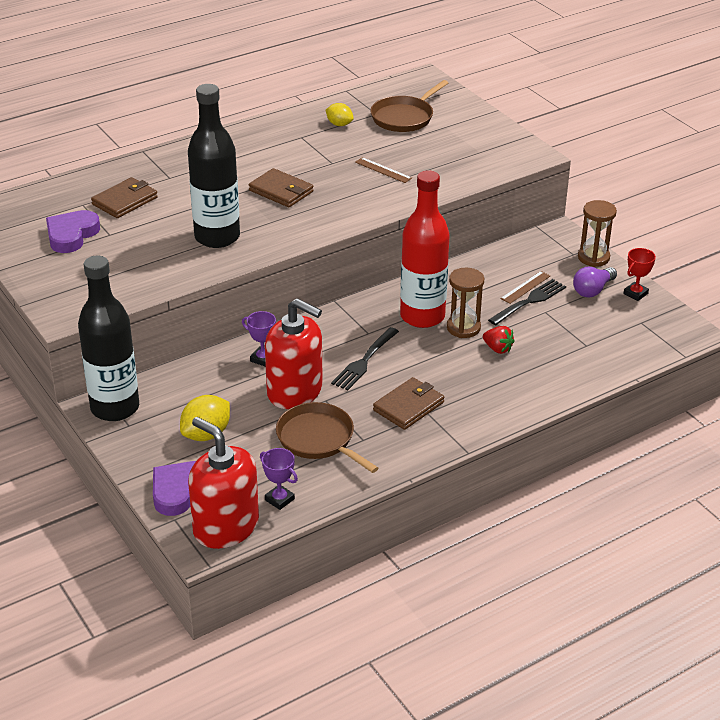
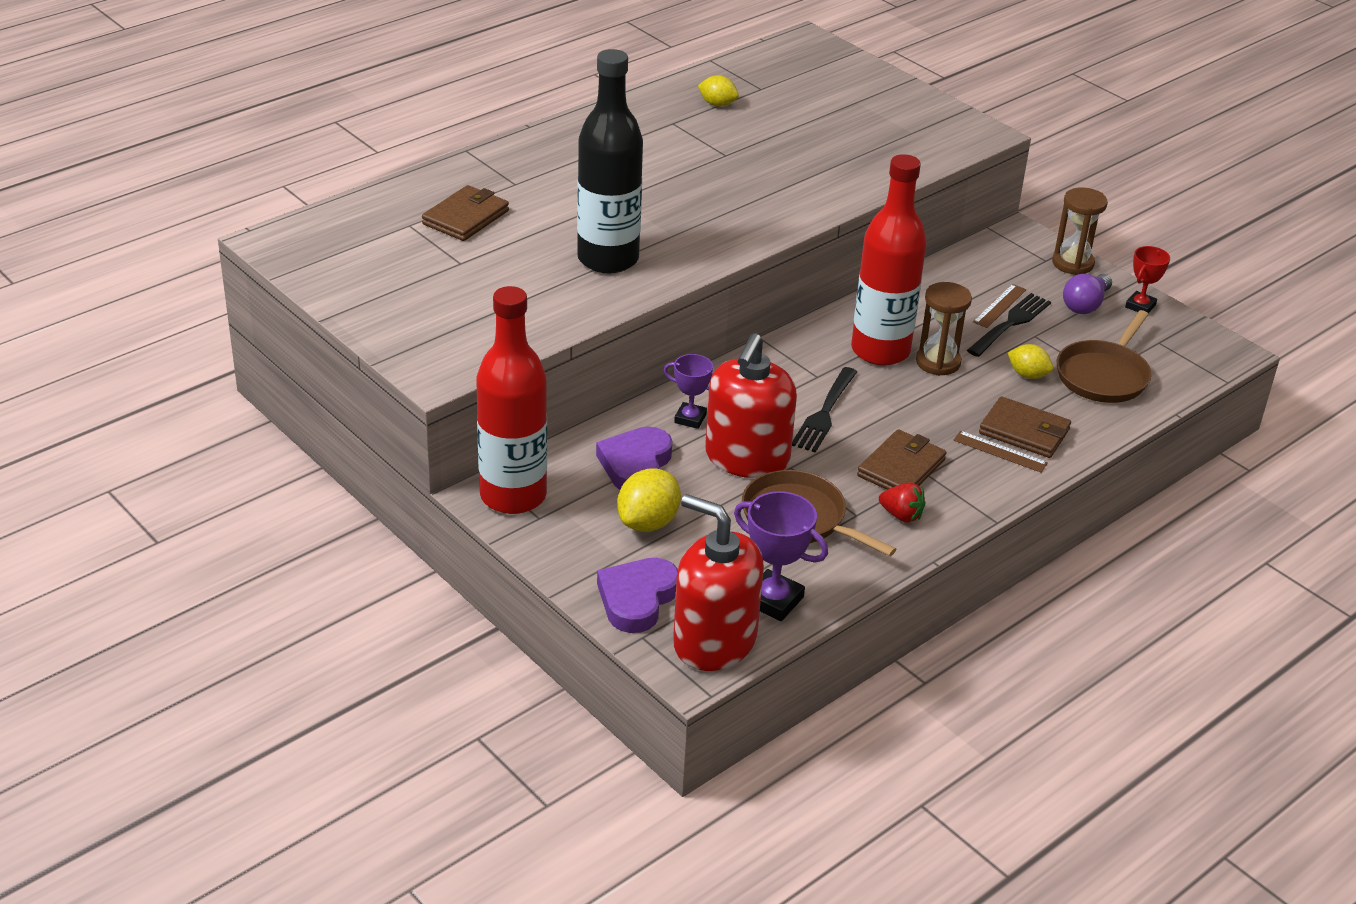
camera: 10 degrees left, 0 degrees up
(71, 235) = (409, 266): purple heart -> purple heart (635, 465)
(115, 408) = (513, 496): black bottle -> red bottle
(279, 499) = (773, 600): purple trophy -> purple trophy, size x1.55
(281, 191) = (671, 195): brown wallet -> brown wallet (1024, 431)
(295, 391) = (747, 458): red soap dispenser -> red soap dispenser turned 90 degrees clockwise
(383, 170) = (796, 161): brown ruler -> brown ruler (1000, 451)
(404, 117) = (799, 92): brown pan -> brown pan (1103, 376)
(497, 349) = (990, 386): red strawberry -> red strawberry (901, 515)
(529, 341) = (1028, 375): none -> yellow lemon

